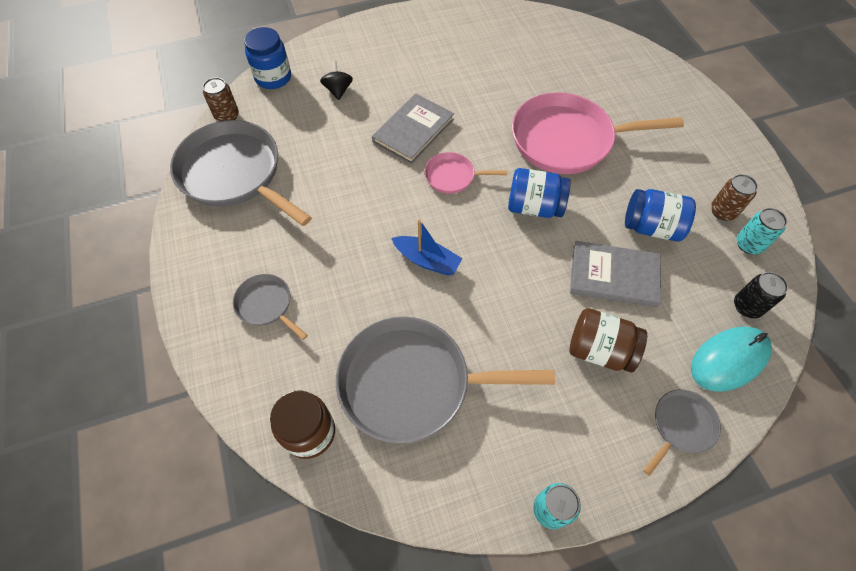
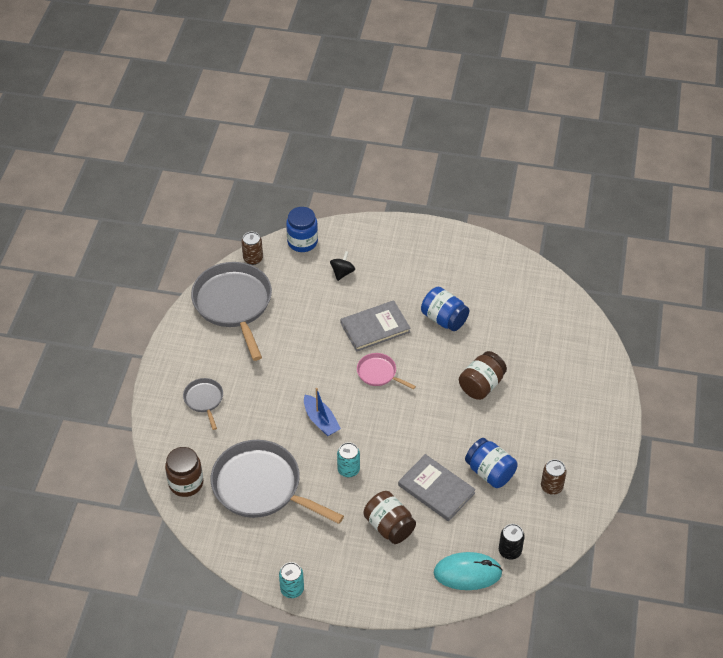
camera: 30 degrees right, 10 degrees down
(534, 207) = (419, 420): blue jar -> blue jar (444, 319)
(567, 140) = (481, 385): pink pan -> brown jar
(681, 425) = (404, 590): grey pan -> none
(748, 244) = (549, 516): turquoise can -> turquoise can (348, 470)

